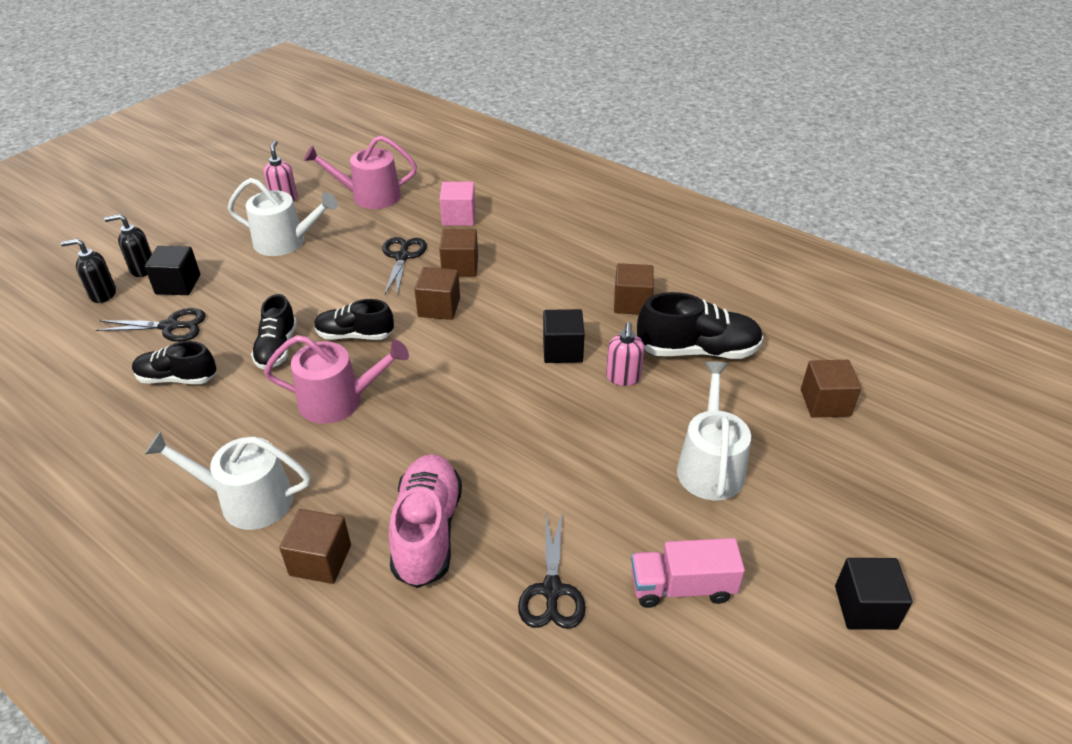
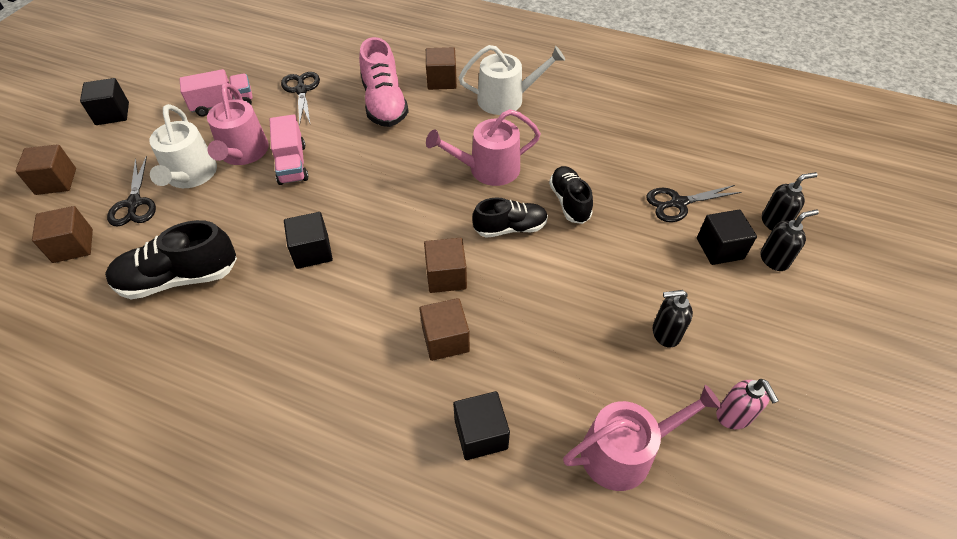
camera: 165 degrees right, 10 degrees up
(177, 378) = (625, 162): black shoe -> none
(286, 242) = (665, 333): white watering can -> black soap dispenser
(402, 257) = (518, 340): black scissors -> black scissors (134, 203)
(459, 217) = (481, 434): pink cube -> black cube
(576, 456) = (292, 164): none -> pink truck
(623, 377) = (254, 234): pink soap dispenser -> none
(632, 303) = (241, 326): brown cube -> brown cube (56, 181)
(643, 486) = (243, 153): none -> pink watering can

